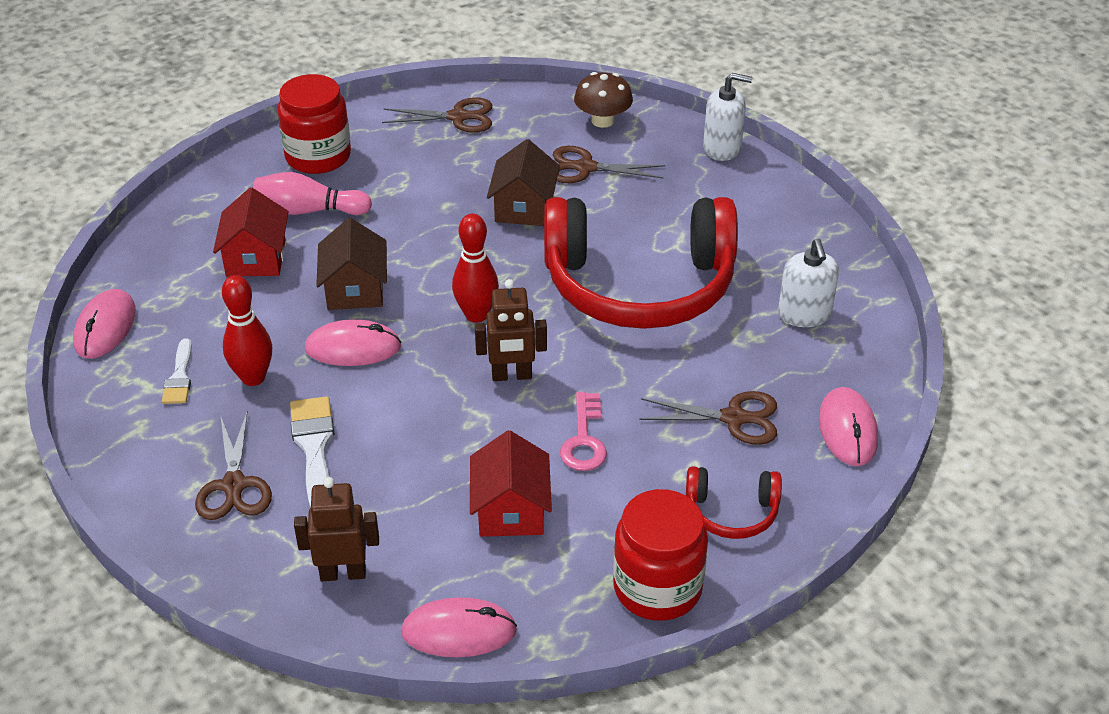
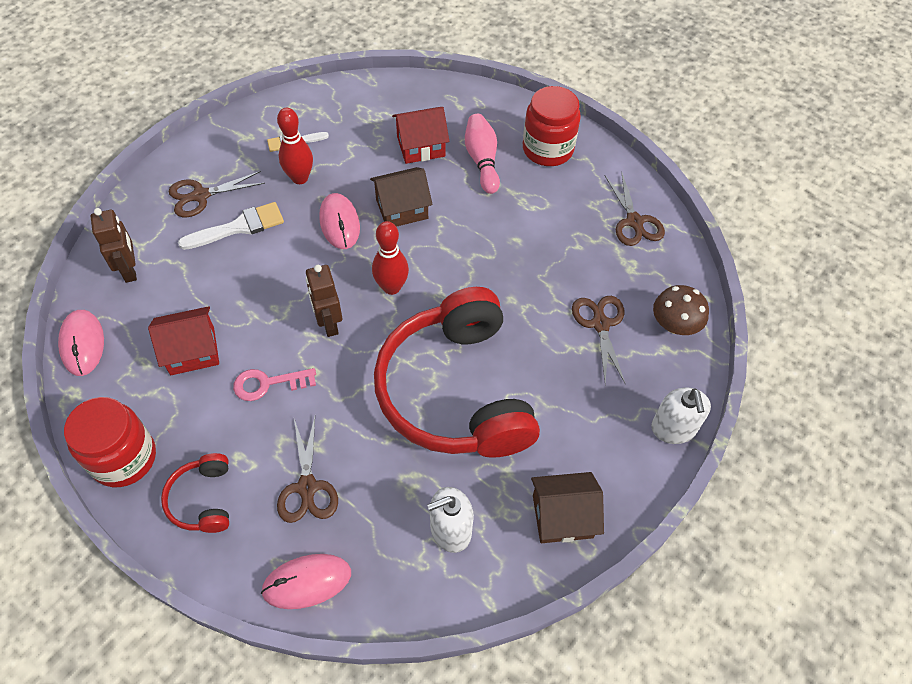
camera: 75 degrees right, 15 degrees up
(105, 327) = (332, 94): pink mouse -> none
(524, 207) = (530, 291): brown house -> brown house (562, 516)

